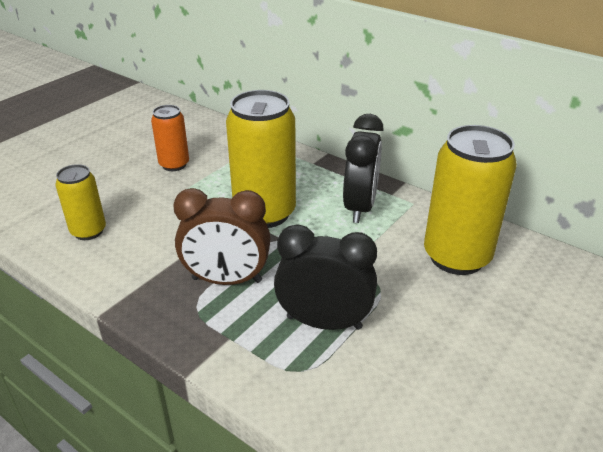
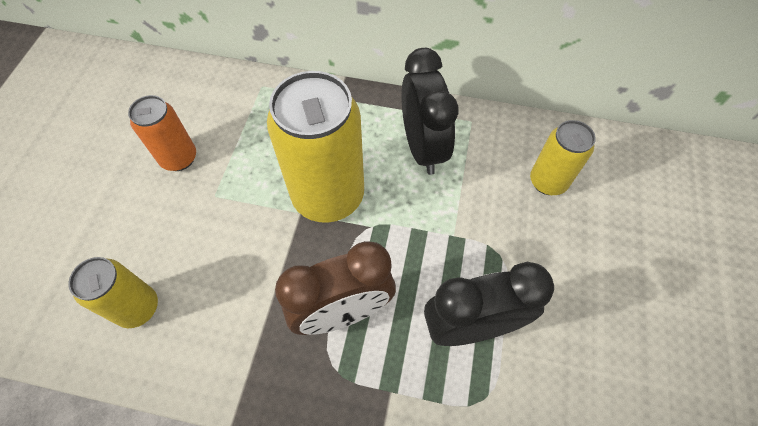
camera: 25 degrees left, 25 degrees up
(456, 257) = (548, 182): yellow can -> yellow can, size x0.55

